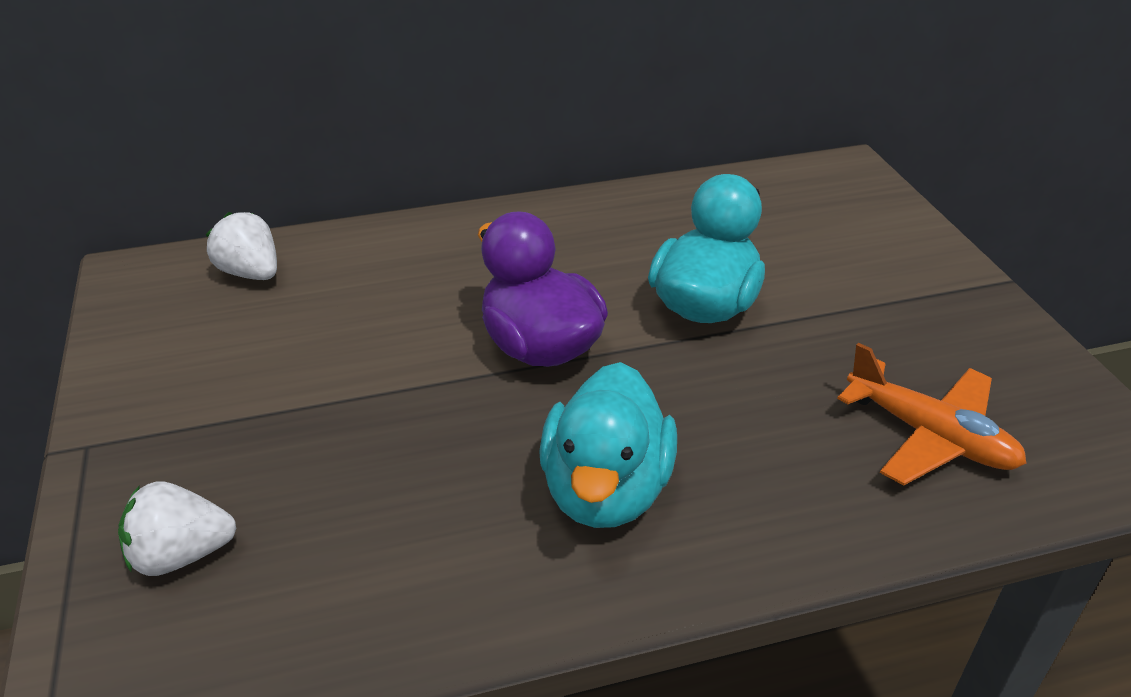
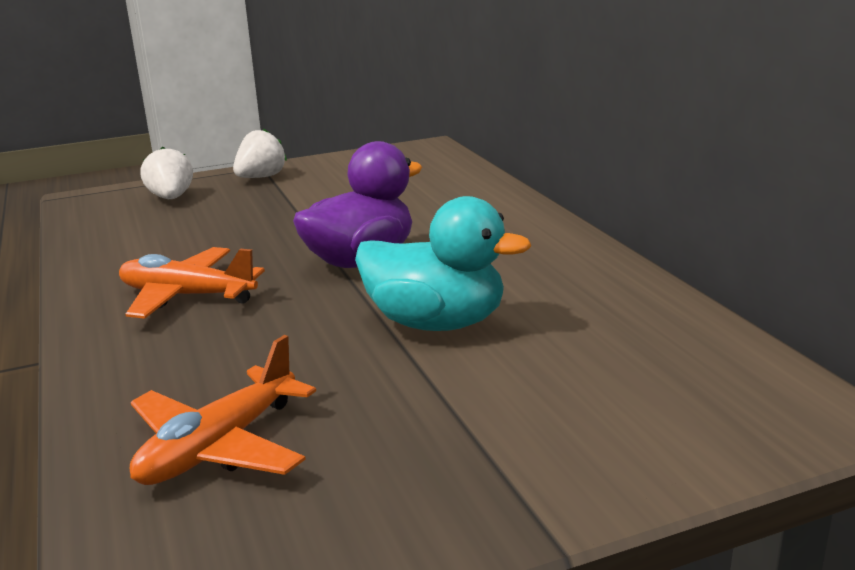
camera: 85 degrees right, 15 degrees down
(251, 273) = (437, 170): white strawberry -> white strawberry (261, 177)
(606, 490) = (187, 296): turquoise duck -> orange plane

